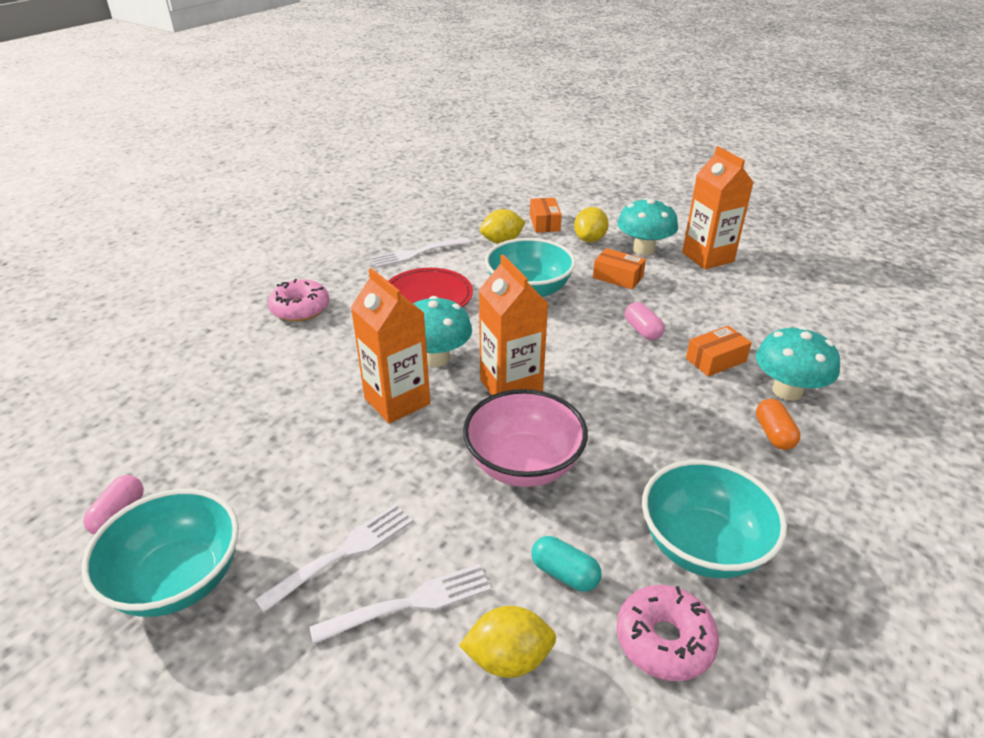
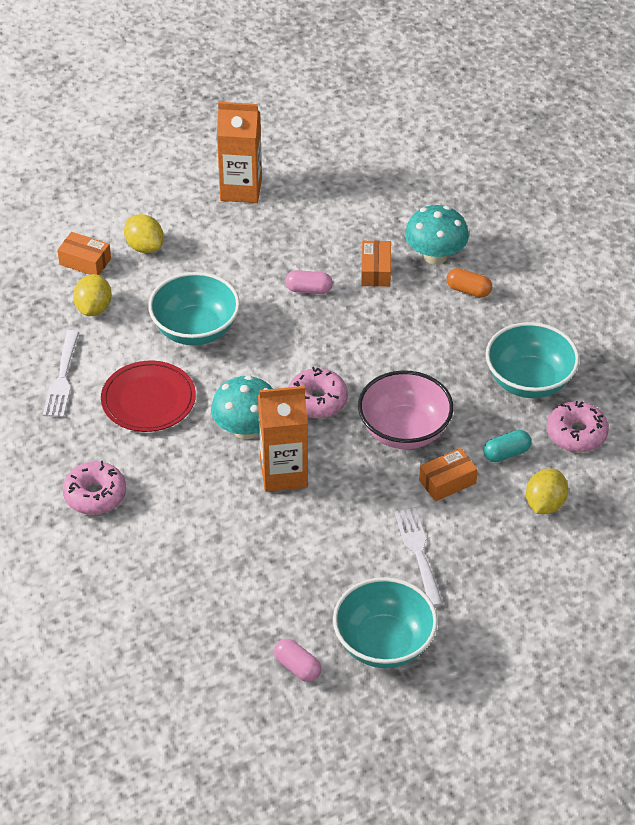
camera: 60 degrees left, 10 degrees up
(410, 603) = (480, 533): white fork -> none
(511, 387) = (317, 400): orange carton -> pink donut
(617, 277) = (223, 263): orange box -> orange box (447, 482)
(643, 249) = (193, 221): turquoise mushroom -> none

